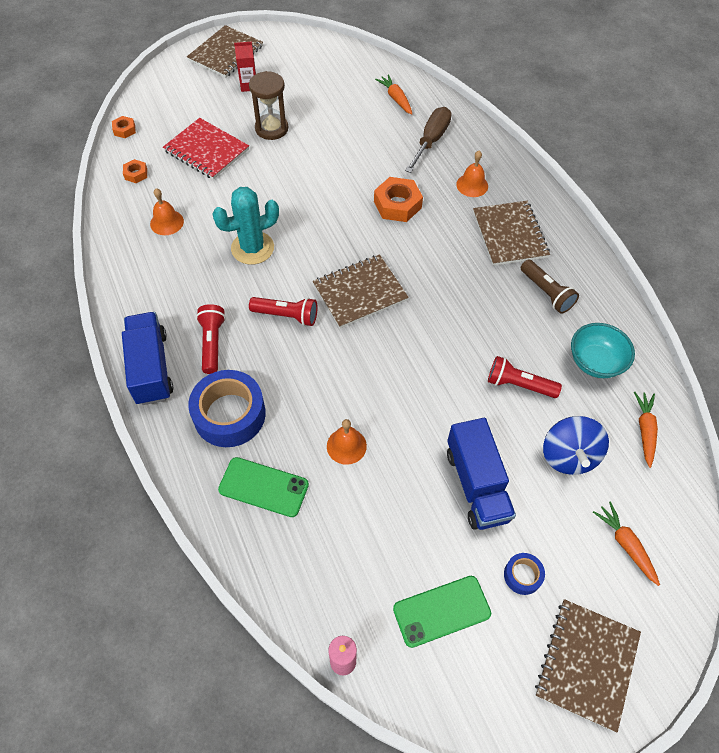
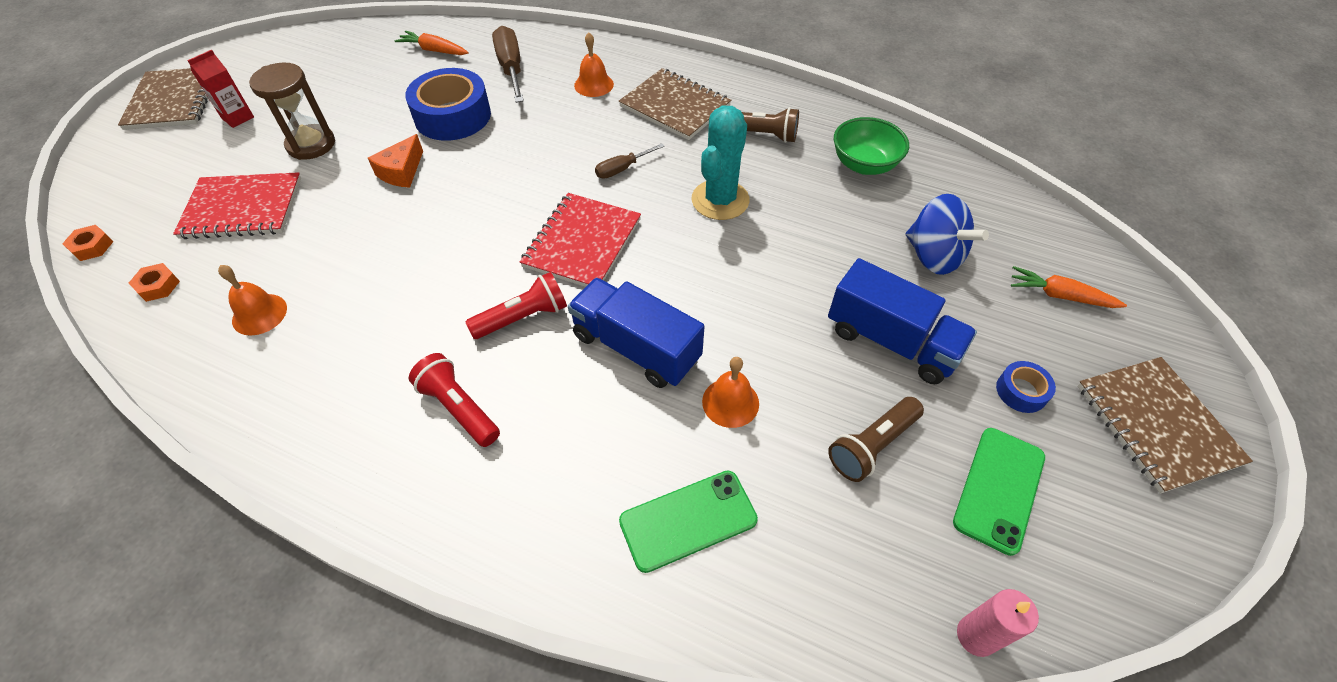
camera: 40 degrees left, 5 degrees down
(151, 368) = (401, 495): blue truck -> blue truck (636, 348)
(229, 414) = (562, 471): blue tape -> blue tape (452, 116)
(252, 248) = (408, 274): turquoise cactus -> turquoise cactus (720, 200)
(303, 178) = (401, 172): none -> orange cheese
(360, 292) = (582, 243): brown notebook -> red notebook
(397, 204) = (536, 140): orange nut -> none
(397, 530) = (872, 446): none -> brown flashlight
(430, 259) = (622, 169): none -> brown screwdriver
(518, 385) = (825, 226): red flashlight -> none
(595, 362) = (864, 165): turquoise bowl -> green bowl
(644, 430) = (963, 193): orange carrot -> none

